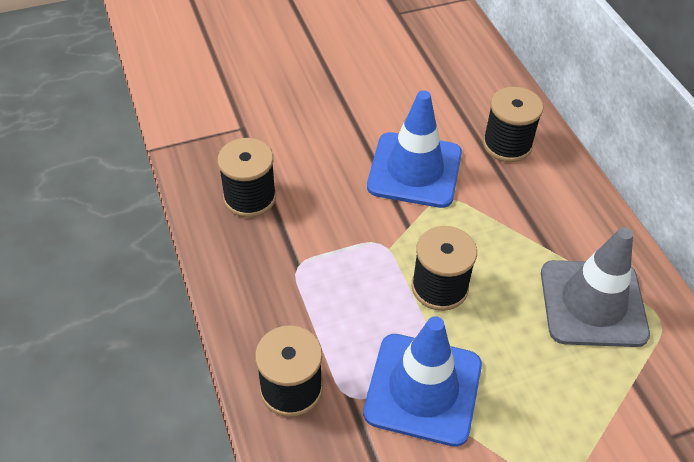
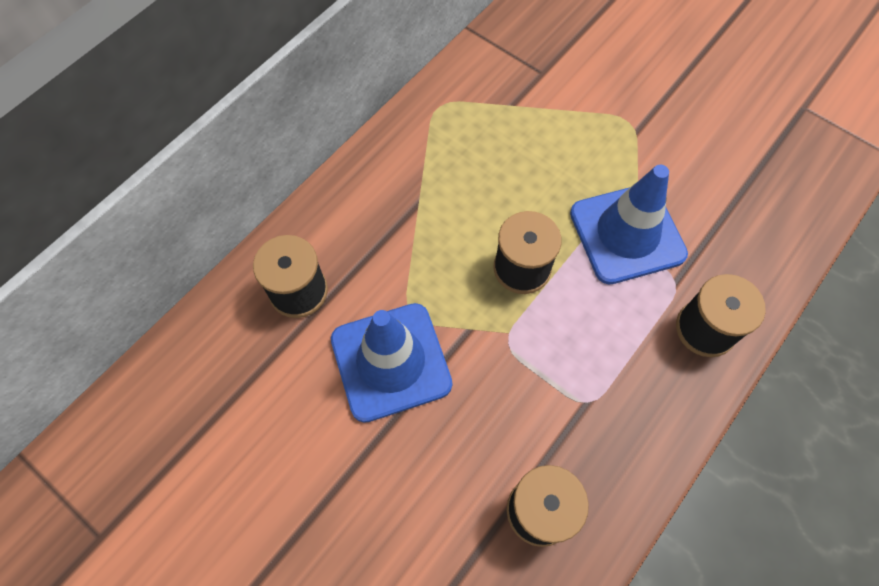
camera: 120 degrees left, 15 degrees up
(593, 303) = (457, 152): grey traffic cone -> none

